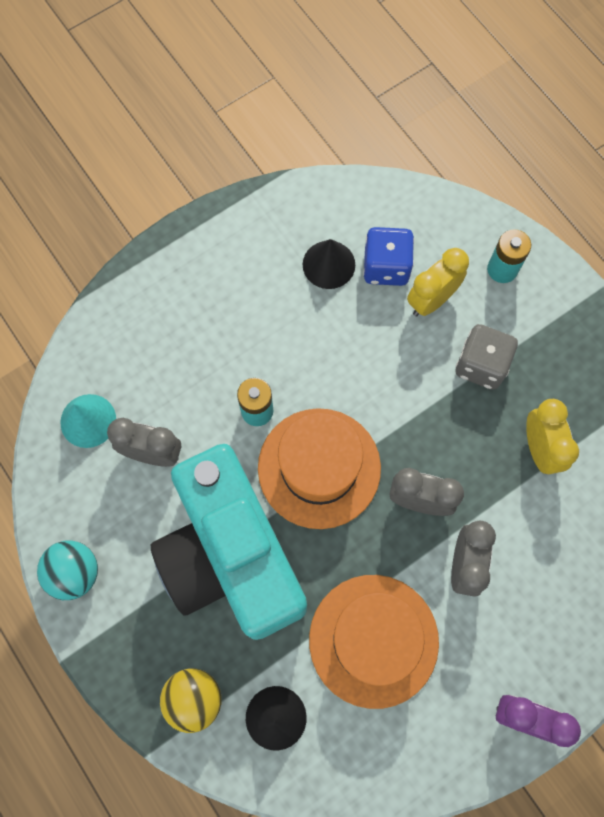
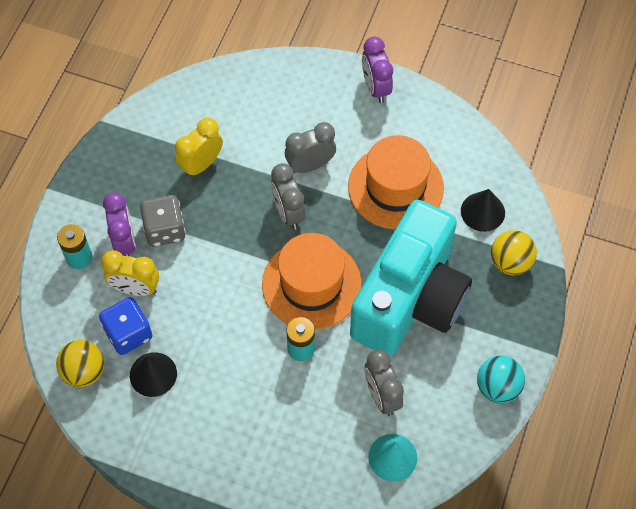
camera: 125 degrees left, 10 degrees down
(374, 209) = (84, 372): none -> yellow ball
(492, 319) = (124, 242): none -> purple clock

